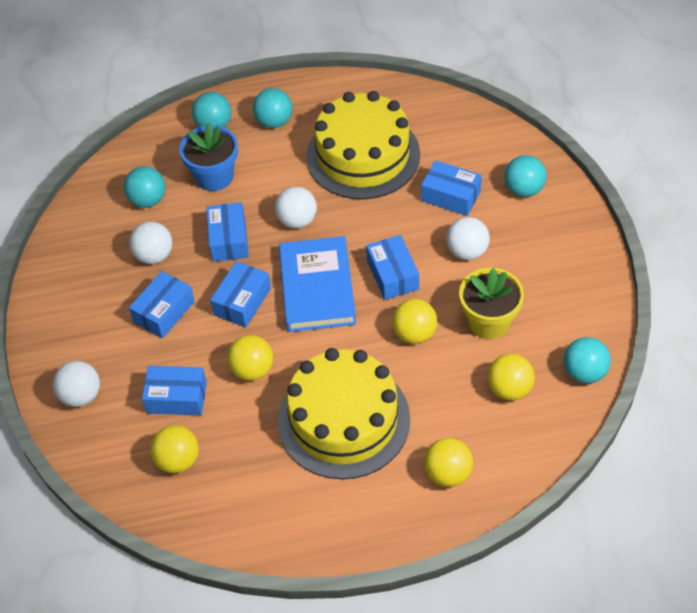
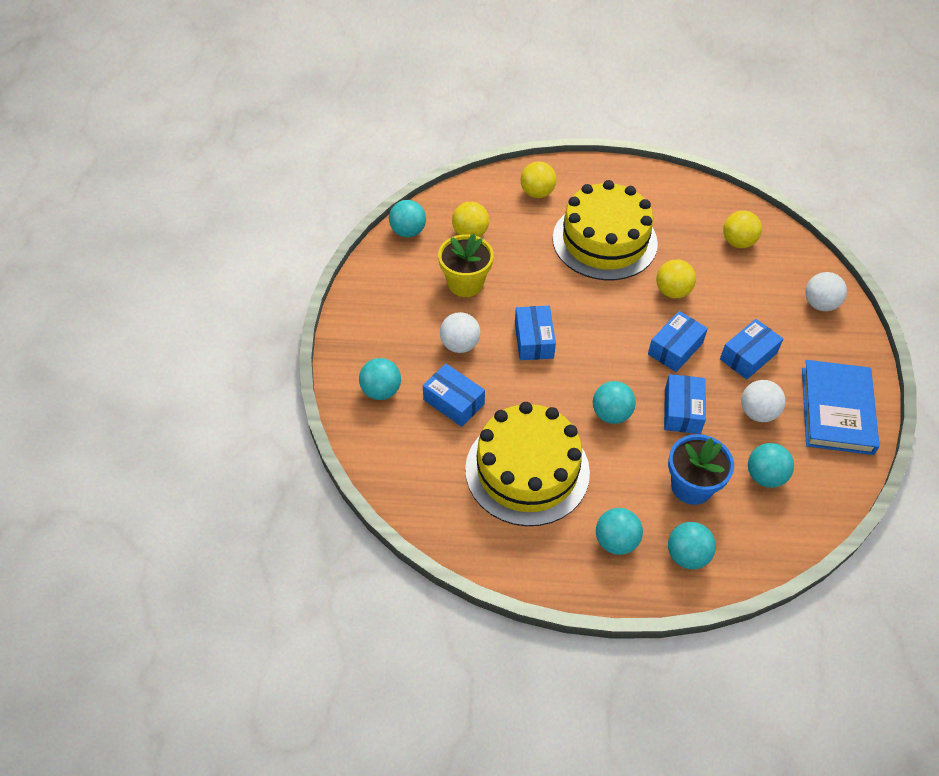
camera: 170 degrees left, 0 degrees up
(177, 397) = (738, 285): blue box -> none
(297, 220) = (611, 414): white ball -> turquoise ball
(317, 288) = (604, 345): blue book -> blue book (836, 410)
(414, 333) = (530, 288): yellow ball -> none

